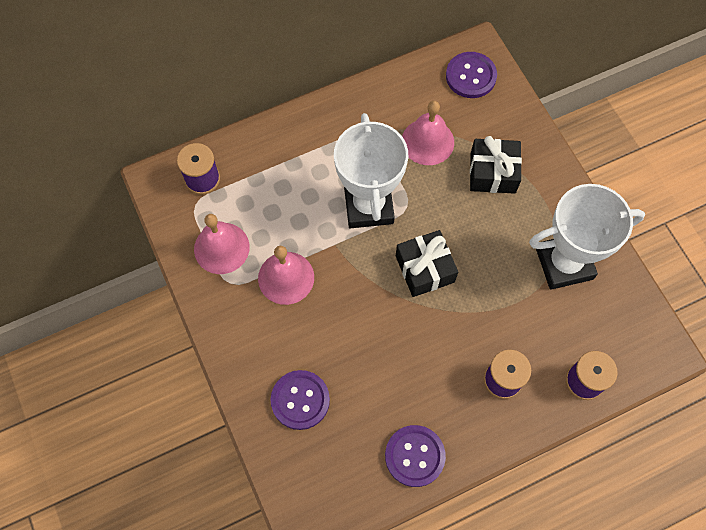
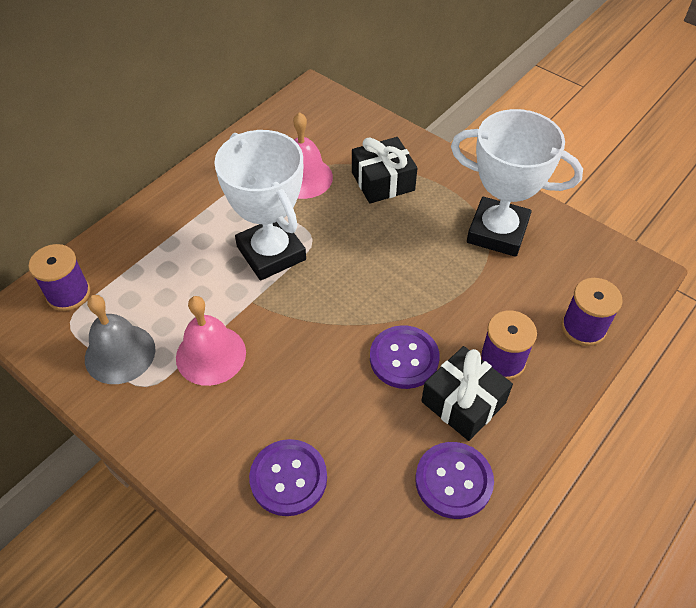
camera: 25 degrees left, 15 degrees down
(221, 248) = (120, 353): pink bell -> grey bell
(425, 269) = (361, 288): black gift -> black gift (463, 402)
(471, 76) = (317, 113): purple button -> purple button (404, 358)
(564, 263) = (497, 232): white trophy -> white trophy turned 60 degrees clockwise

